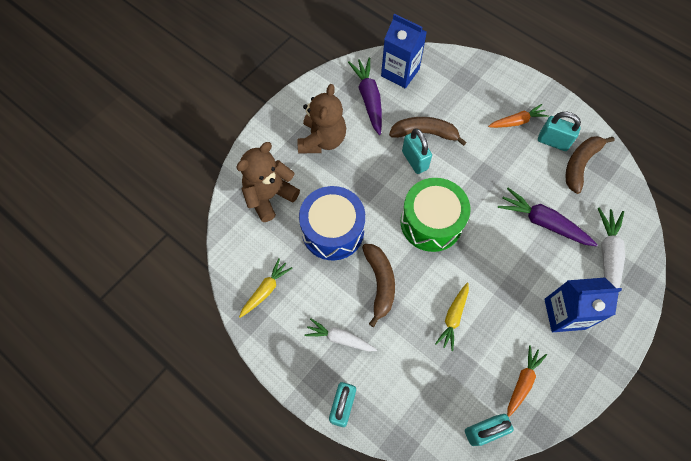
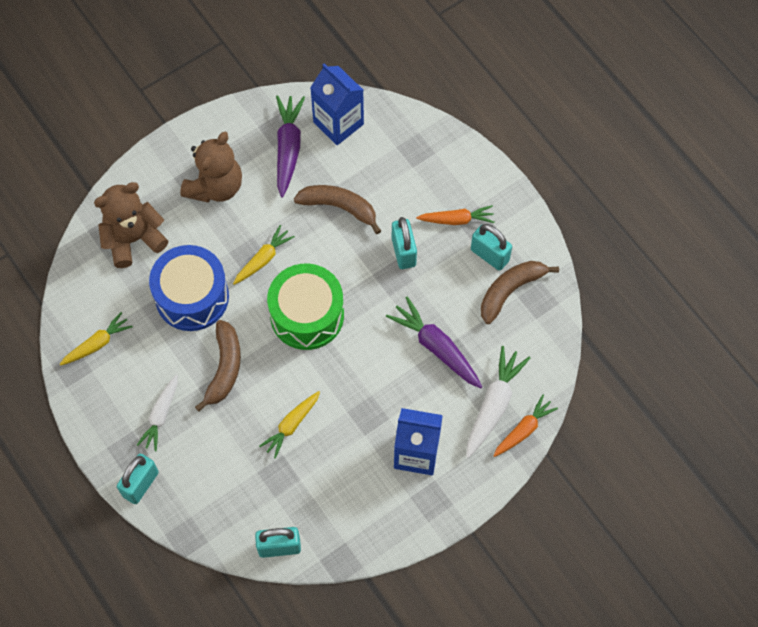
camera: 15 degrees right, 0 degrees up
(340, 338) = (161, 415): white carrot -> white carrot turned 105 degrees counterclockwise
(380, 187) = (263, 259): none -> yellow carrot
(414, 160) = (315, 238): turquoise padlock -> turquoise padlock (403, 252)
(522, 382) = (340, 510): orange carrot -> orange carrot (523, 430)

